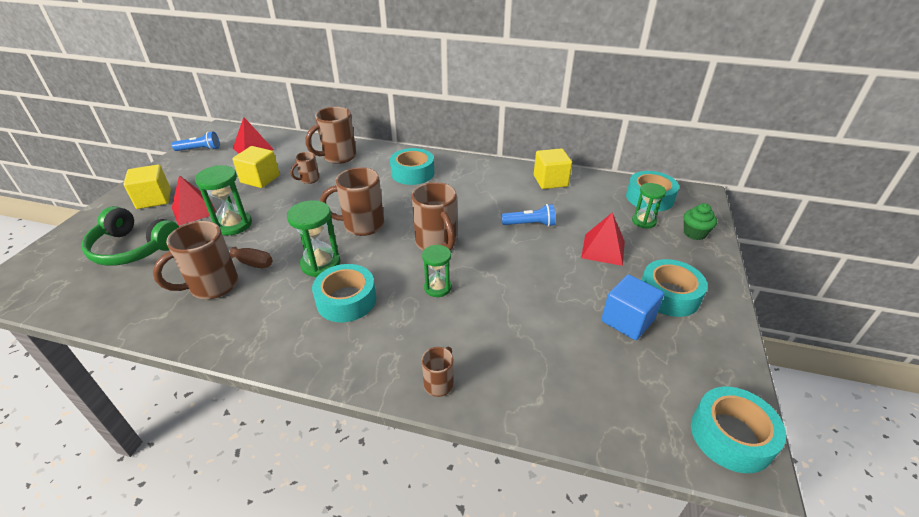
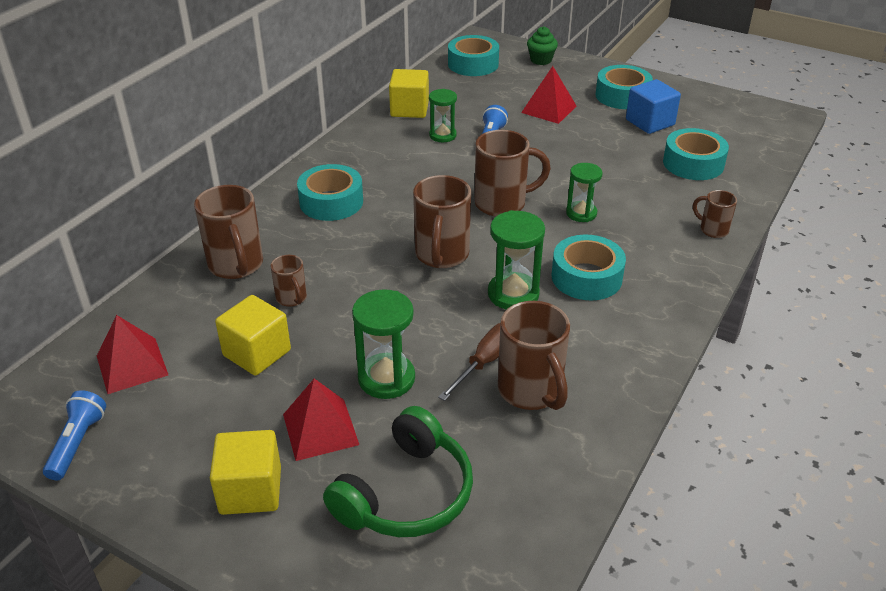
camera: 75 degrees left, 0 degrees up
(643, 221) = (512, 78): green hourglass -> green hourglass (442, 135)
(731, 436) = (768, 114): turquoise tape -> turquoise tape (693, 163)

